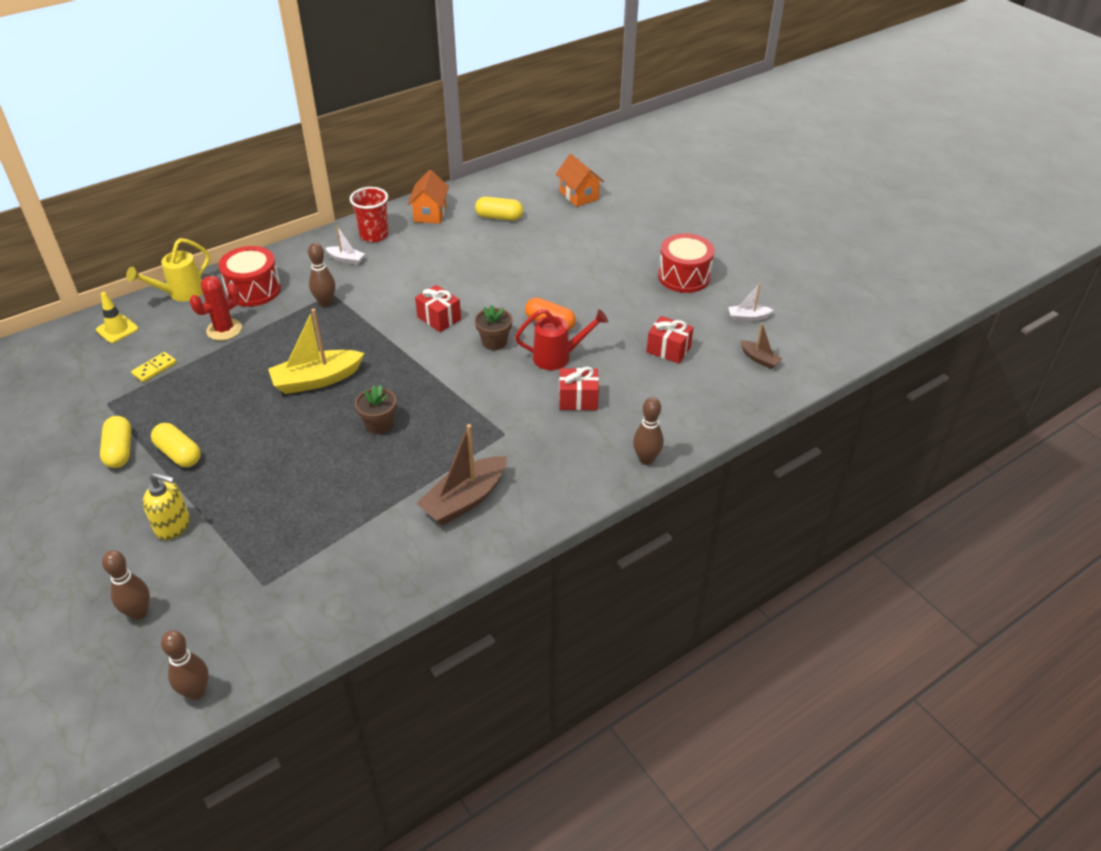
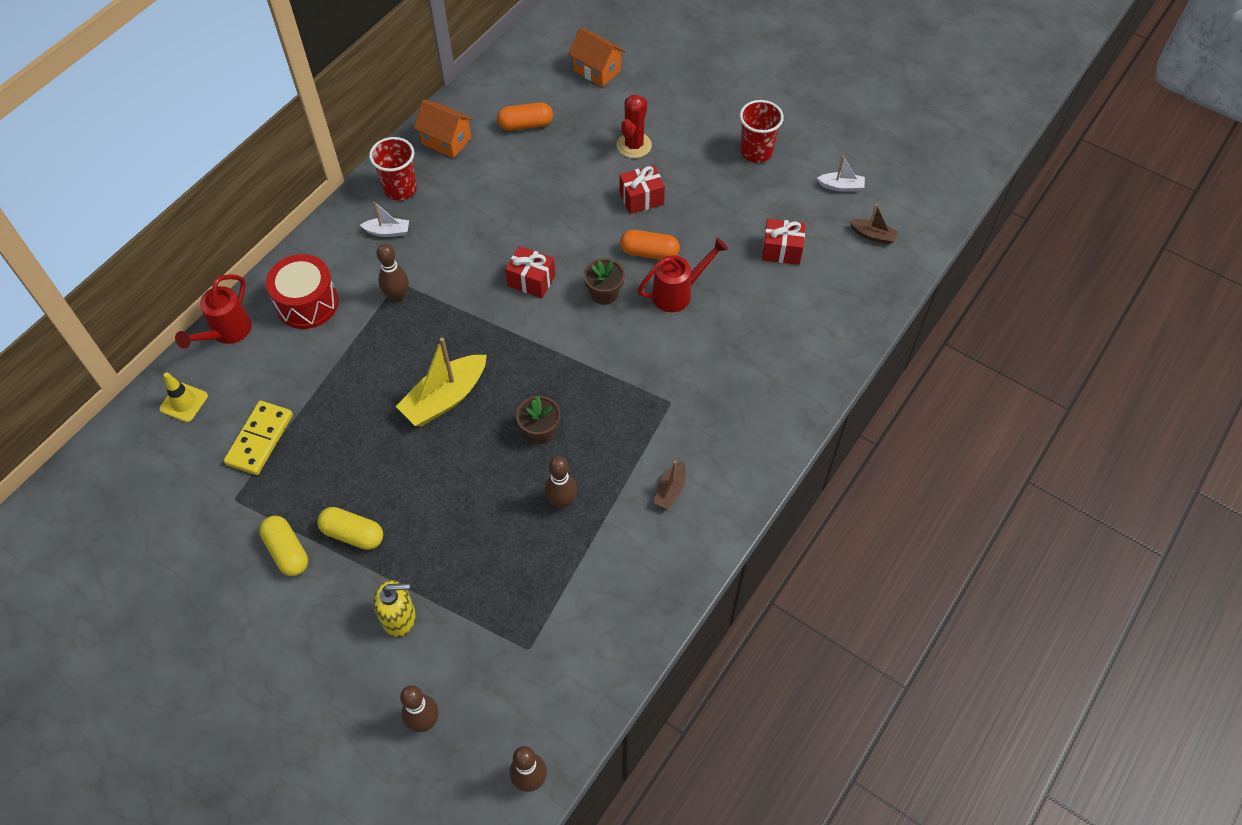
camera: 20 degrees left, 15 degrees up
(154, 368) = (259, 439): yellow domino -> yellow domino, size x1.67
(180, 294) = (226, 333): yellow watering can -> red watering can
(224, 329) = (306, 366): red cactus -> red cactus (634, 145)
(430, 213) = (446, 141): orange house -> orange house turned 45 degrees counterclockwise
(465, 499) = (670, 490): brown boat -> brown boat, size x0.51
(499, 217) = (525, 125): yellow capsule -> orange capsule
(578, 399) = (722, 338): red gift -> red gift (641, 198)
(646, 459) = (818, 388): brown bowling pin -> brown bowling pin (562, 502)
(684, 276) = (756, 152): red drum -> red cup
(748, 317) = (841, 186): white boat -> white boat turned 150 degrees counterclockwise

